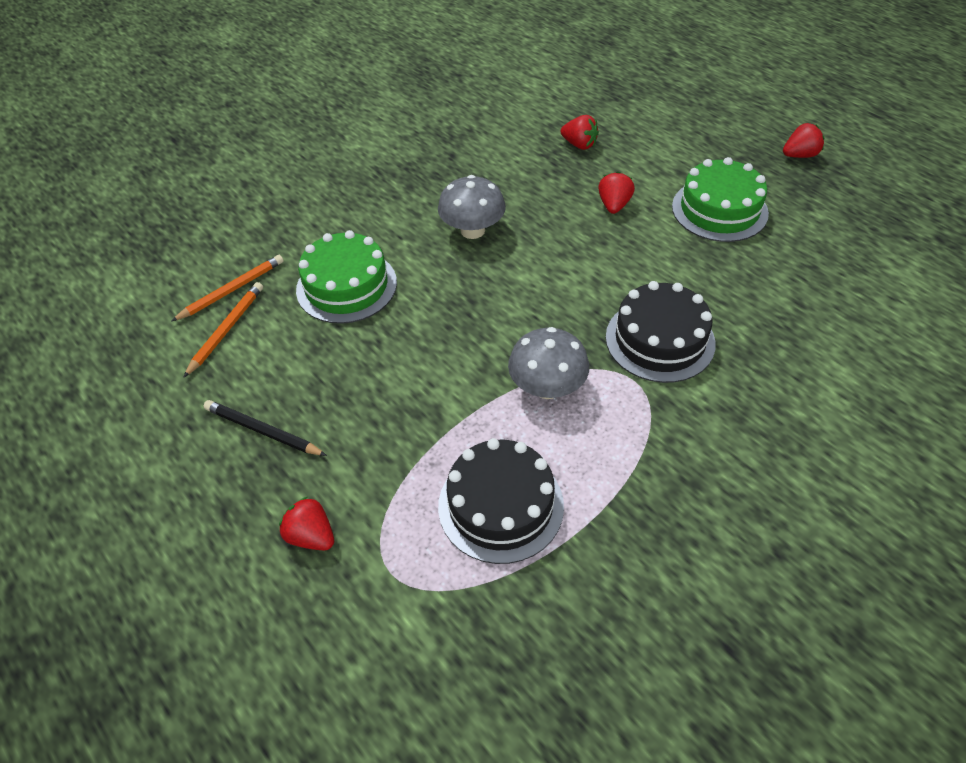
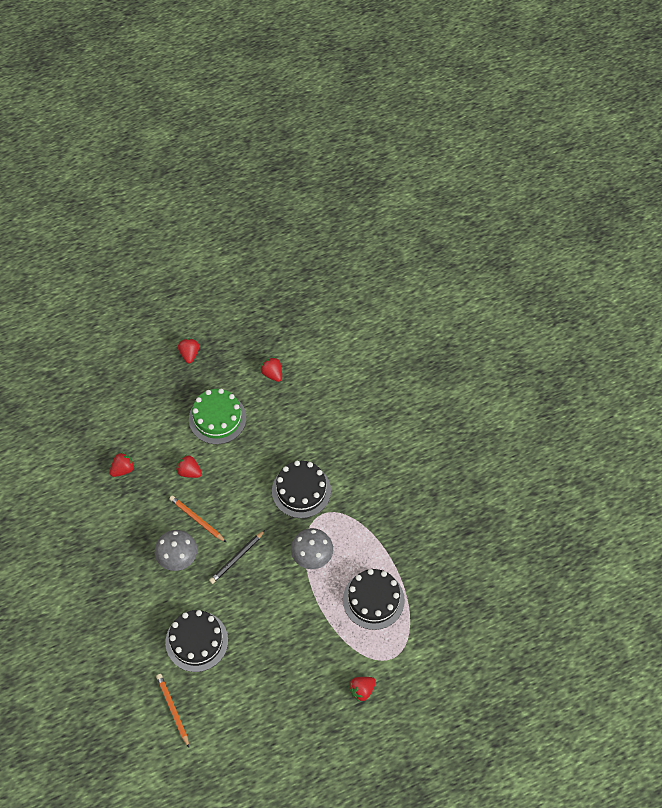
camera: 75 degrees left, 10 degrees up
(226, 329) = (206, 716): orange pencil -> orange pencil (197, 519)
(262, 431) = (289, 705): black pencil -> black pencil (237, 558)
(346, 286) = (196, 641): green cake -> black cake
(843, 248) = (272, 374): none -> red strawberry

